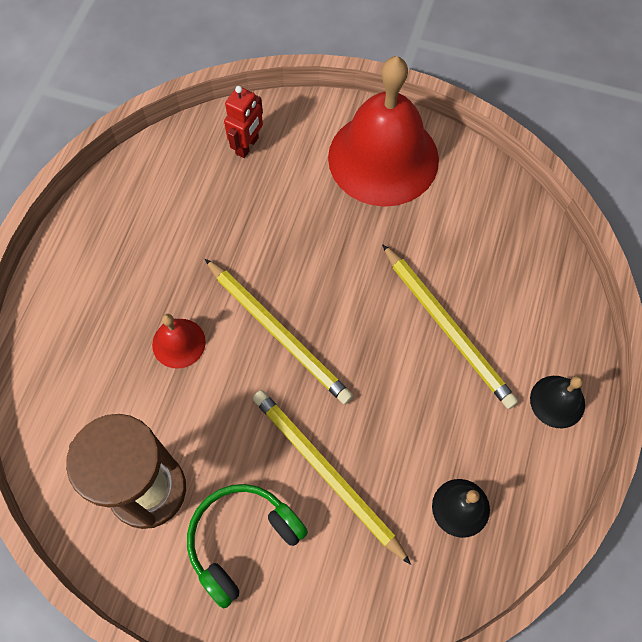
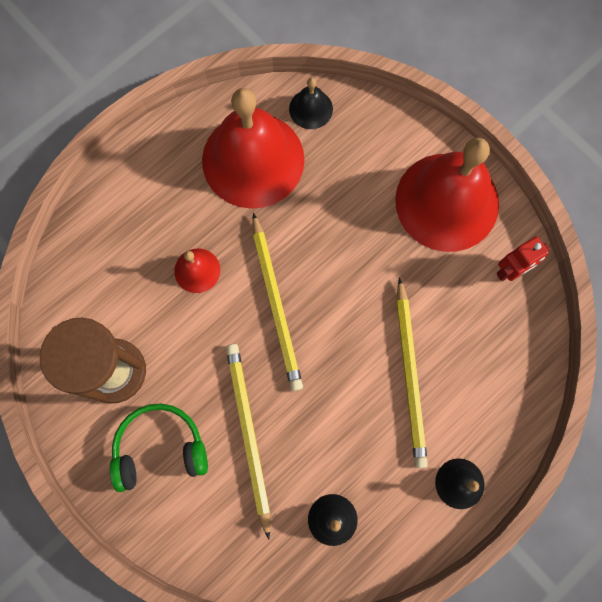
camera: 30 degrees right, 10 degrees up
(175, 212) = (253, 159): none -> red bell
(205, 140) = (311, 109): none -> black bell
(247, 146) = (342, 132): red robot -> red robot (510, 270)

